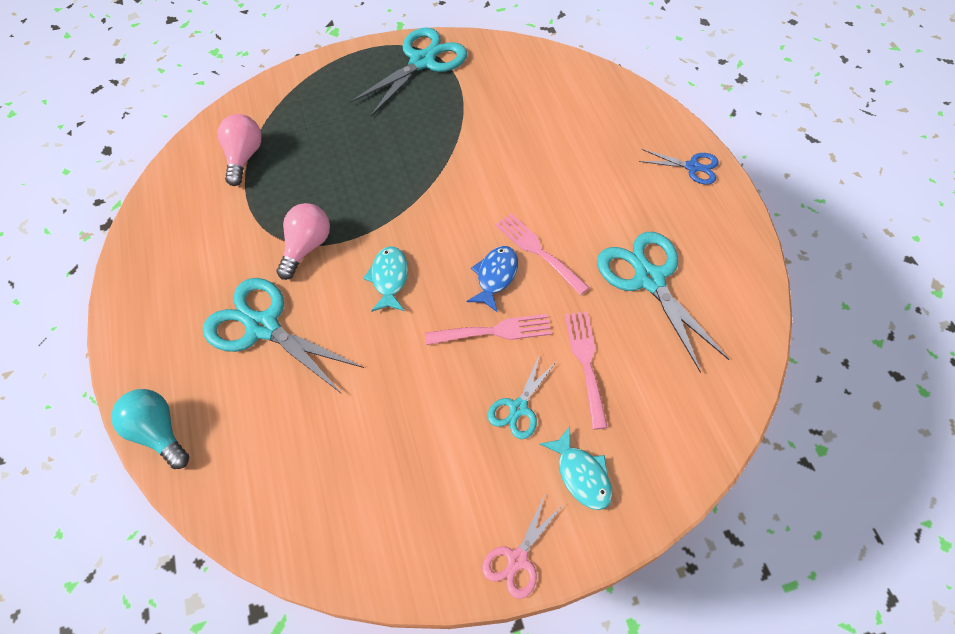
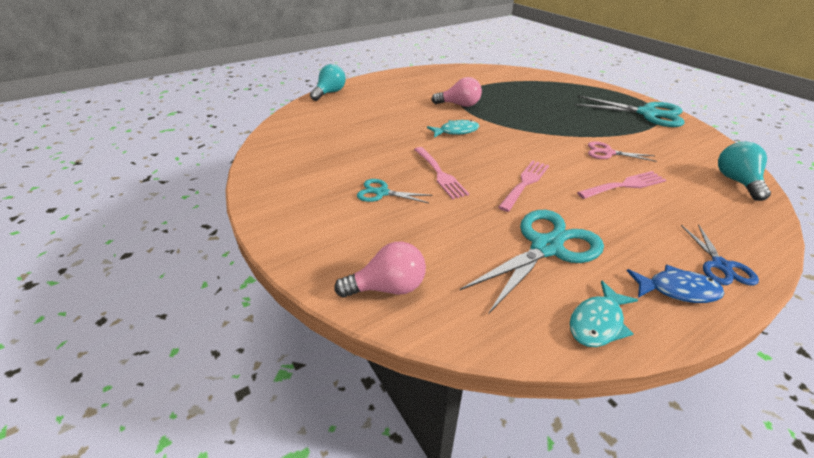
camera: 75 degrees right, 20 degrees down
(243, 157) = (505, 80): pink light bulb -> pink light bulb (388, 287)
(263, 327) = (400, 104): turquoise scissors -> none
(495, 276) = (487, 168): blue fish -> blue fish (677, 290)
(517, 559) = (266, 208): pink scissors -> pink scissors (608, 153)
(581, 475) = (335, 229): turquoise fish -> turquoise fish (597, 322)
(582, 79) = (736, 181): none -> turquoise light bulb
(585, 362) = (436, 219): pink fork -> pink fork (624, 185)

